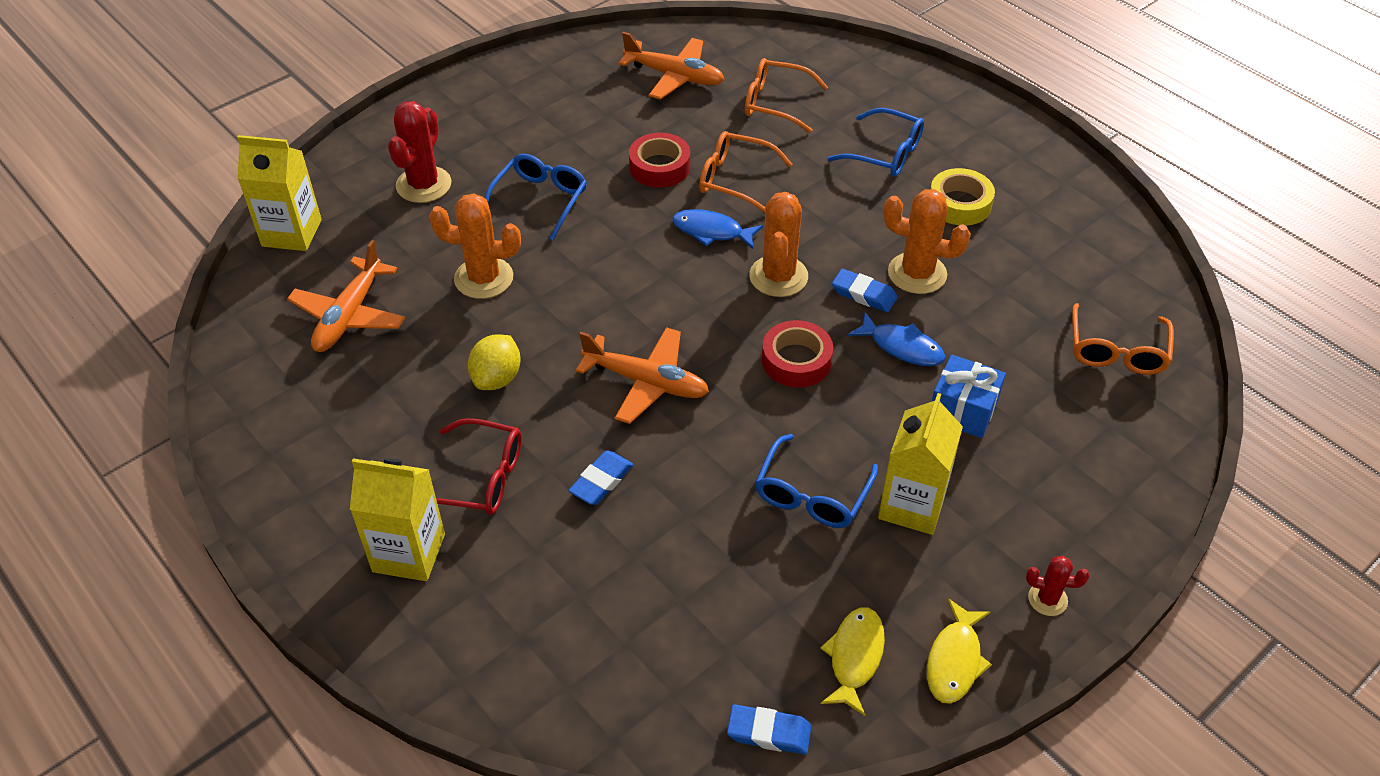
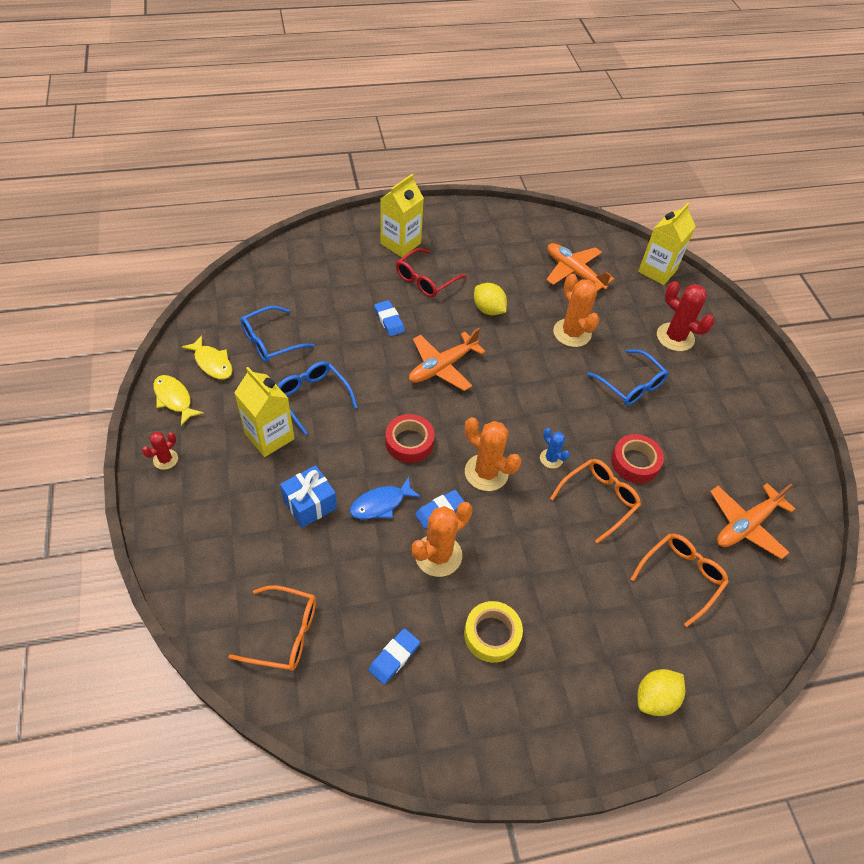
camera: 115 degrees right, 5 degrees up
(484, 278) = (572, 333): orange cactus -> orange cactus turned 60 degrees counterclockwise
(711, 231) = (551, 458): blue fish -> blue cactus
(769, 732) = (208, 315): blue eraser -> blue eraser (394, 657)
(885, 153) = (580, 619): blue glasses -> blue glasses (270, 341)
(912, 91) = (655, 698): none -> yellow lemon
(1116, 351) = (284, 633): orange glasses -> orange glasses turned 150 degrees clockwise

